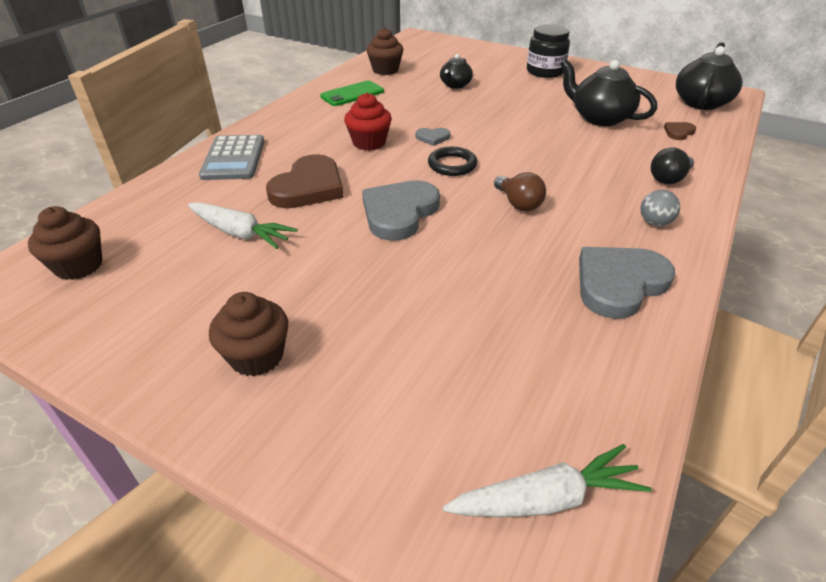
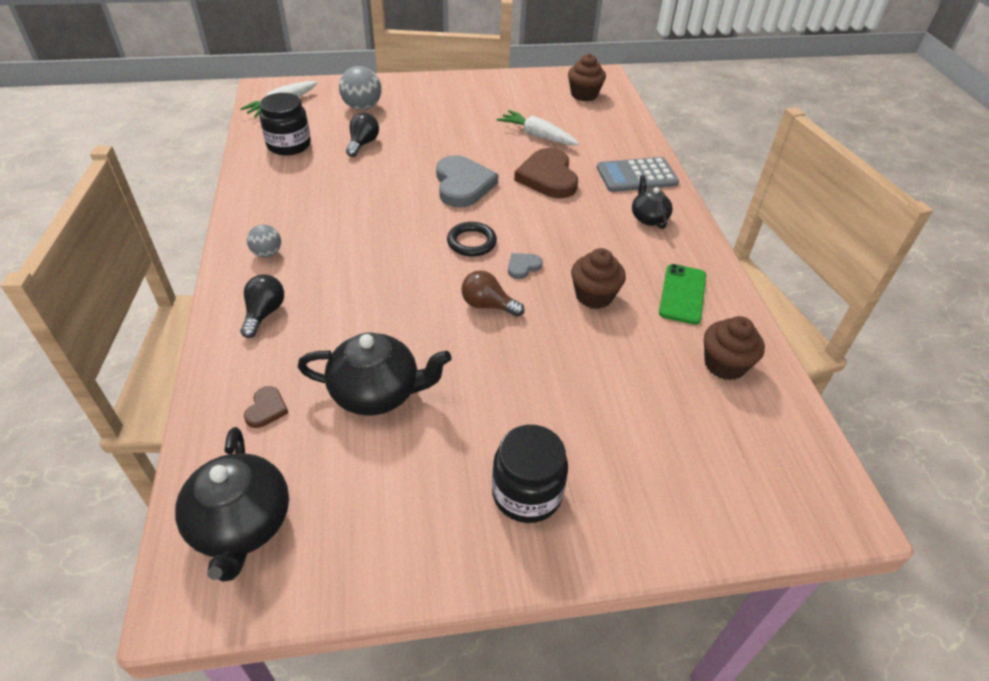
camera: 140 degrees right, 5 degrees up
(233, 158) = (636, 176): grey calculator -> grey calculator turned 60 degrees counterclockwise
(240, 233) = (537, 136): white carrot -> white carrot turned 45 degrees clockwise
(257, 356) = (442, 99): brown cupcake -> brown cupcake (594, 296)
(369, 143) = (567, 235): red cupcake -> none
(398, 405) = (362, 107): none -> grey ball
(455, 85) = (604, 375): black teapot -> black teapot (648, 218)
(461, 319) = (363, 144): none -> black light bulb
(518, 204) = (385, 227): brown light bulb -> brown light bulb (487, 305)
(575, 369) = (289, 145): none -> black jar
(619, 283) = (280, 195): grey heart -> none

